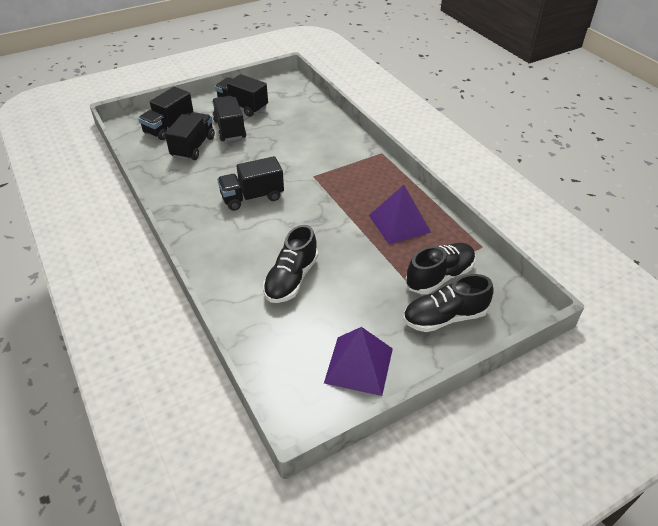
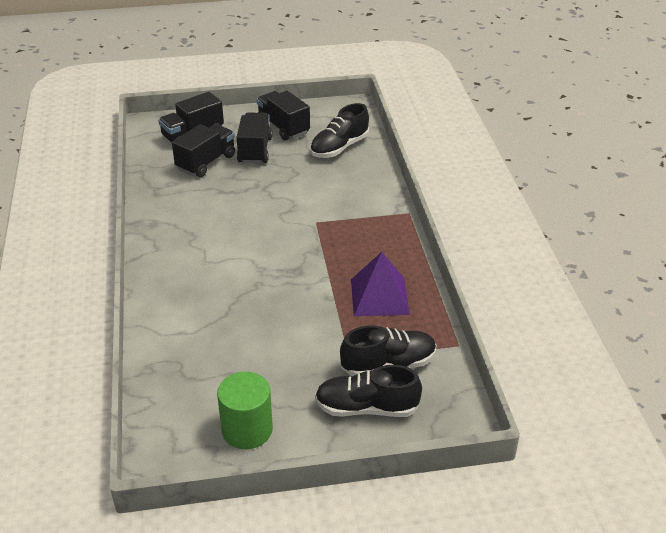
camera: 20 degrees right, 5 degrees down
(252, 197) = (237, 230): black truck -> none
(291, 279) = (229, 326): black shoe -> black shoe (339, 147)
(359, 365) = (247, 430): purple pyramid -> green cylinder

